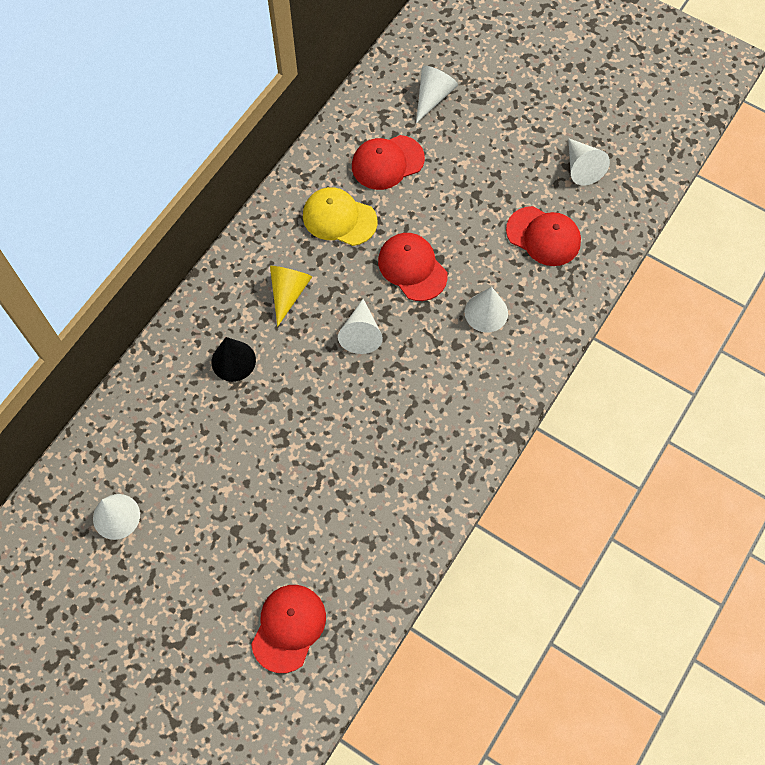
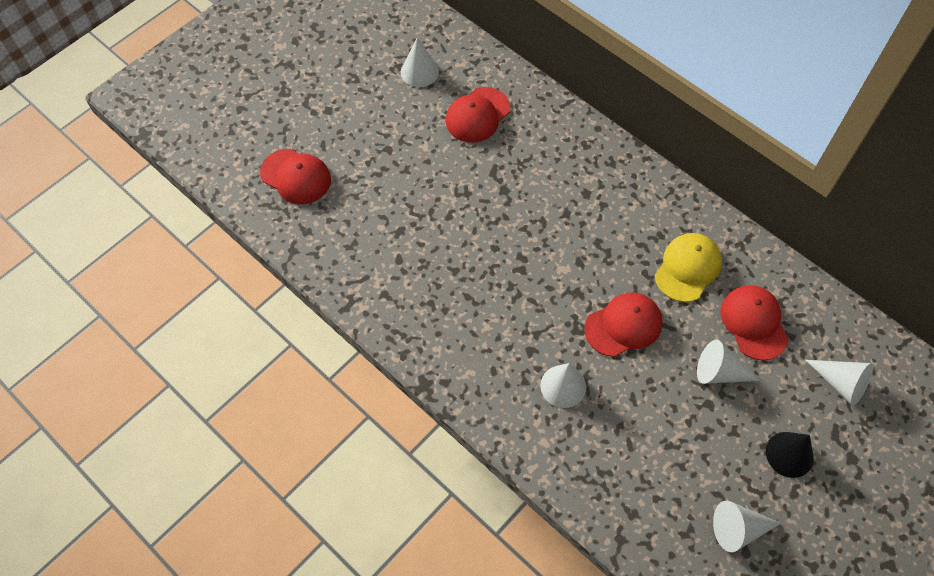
camera: 100 degrees right, 5 degrees down
(233, 361) = (544, 163): black cone -> black cone (789, 454)
(288, 292) = (608, 214): yellow cone -> none
(361, 333) = (556, 268): white cone -> white cone (719, 372)
(543, 236) = (648, 464): red cap -> red cap (477, 115)

